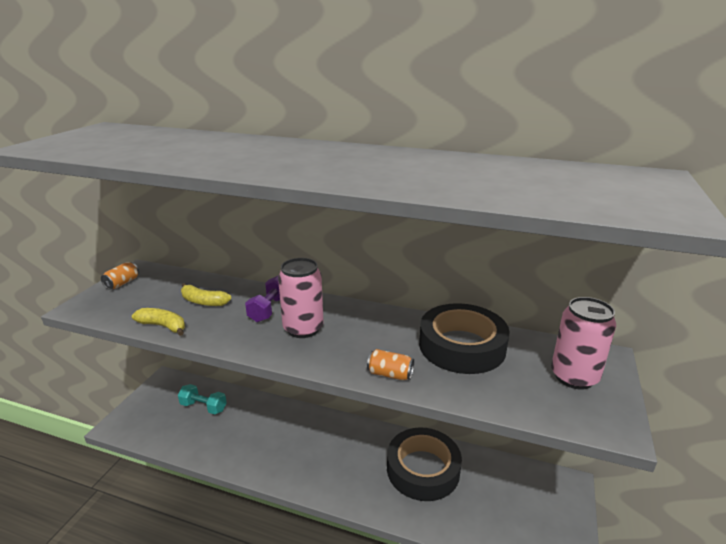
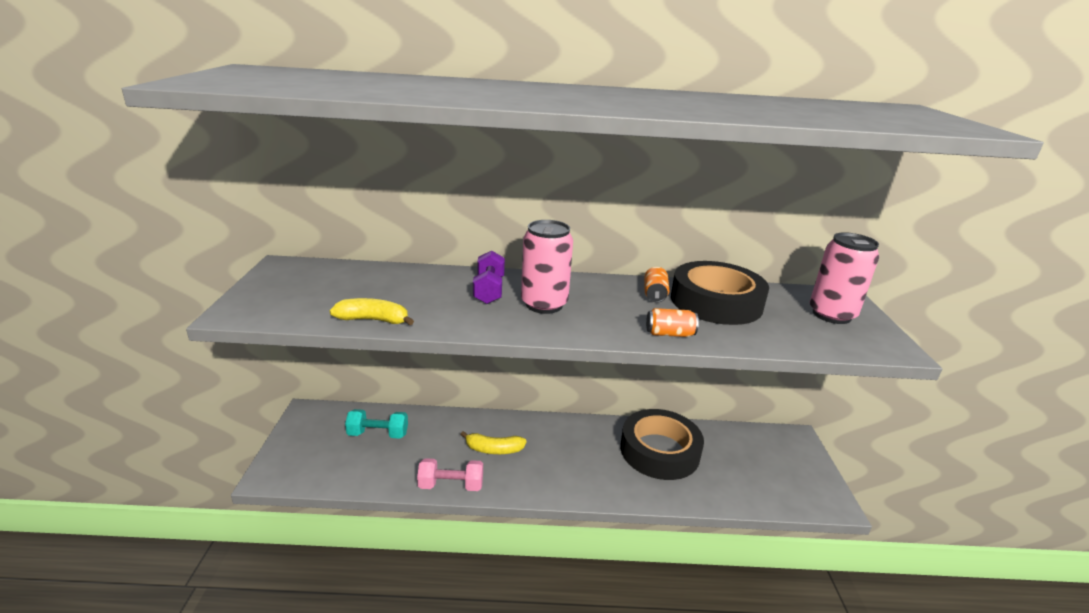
camera: 20 degrees left, 0 degrees up
(122, 283) = (273, 281): orange can -> orange can (654, 294)
(203, 301) = (401, 291): yellow banana -> yellow banana (493, 449)
(233, 463) = (451, 485): none -> pink dumbbell

